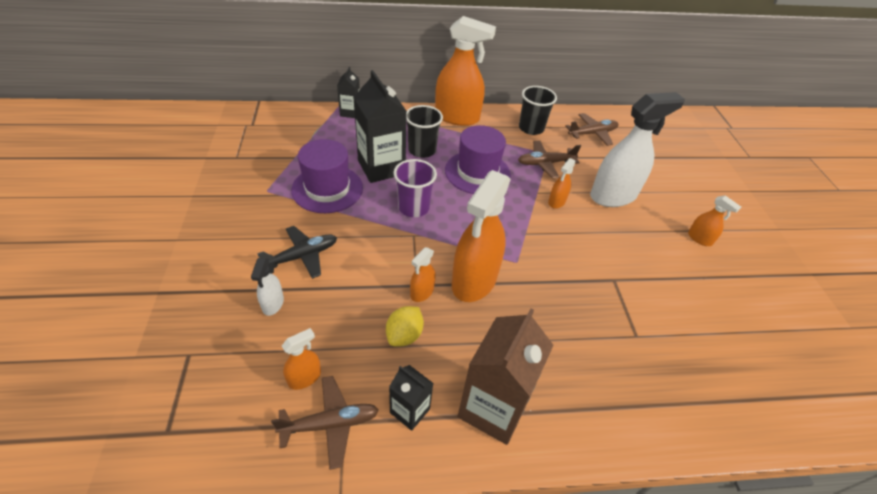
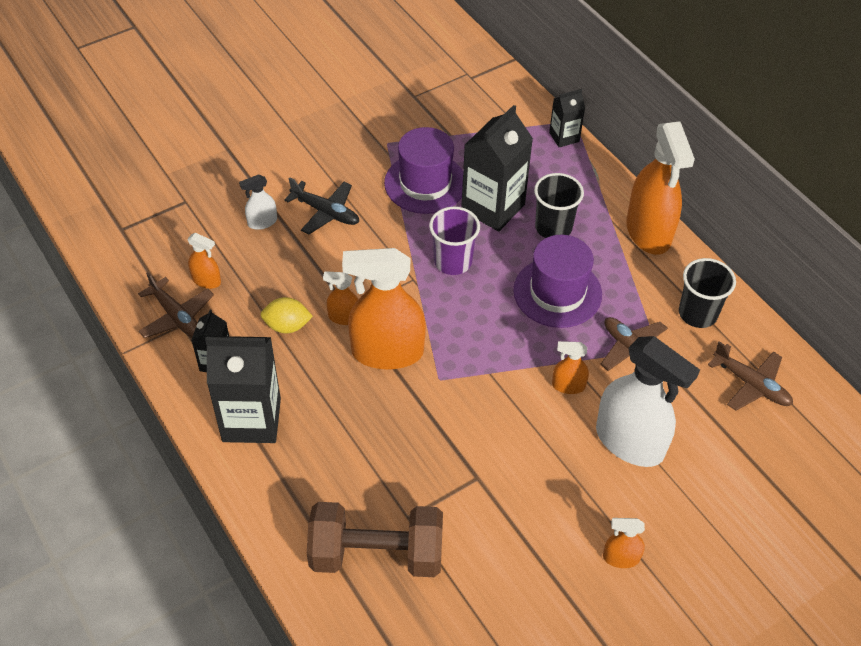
camera: 65 degrees right, 5 degrees up
(493, 408) = (251, 420): brown carton -> black carton
(666, 372) = (376, 554): none -> brown dumbbell
(699, 239) = (620, 558): orange spray bottle -> orange spray bottle turned 75 degrees clockwise

